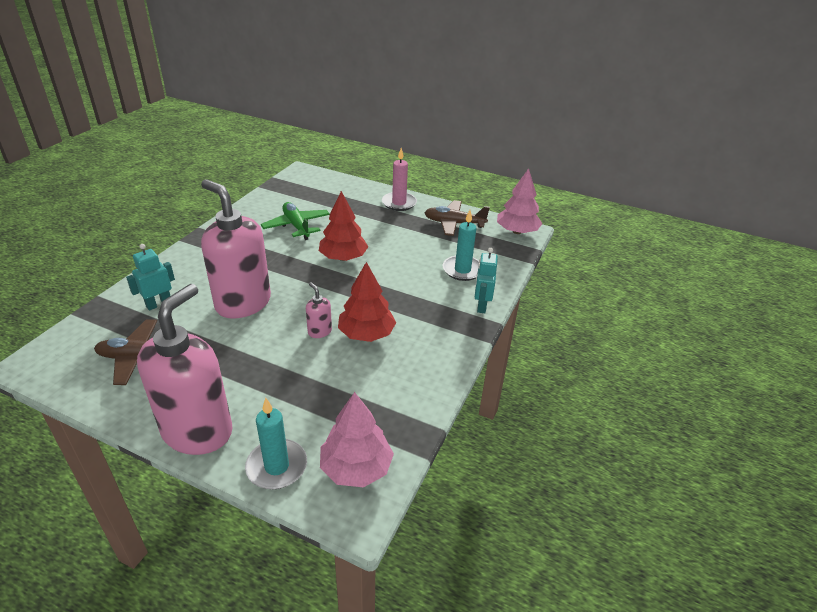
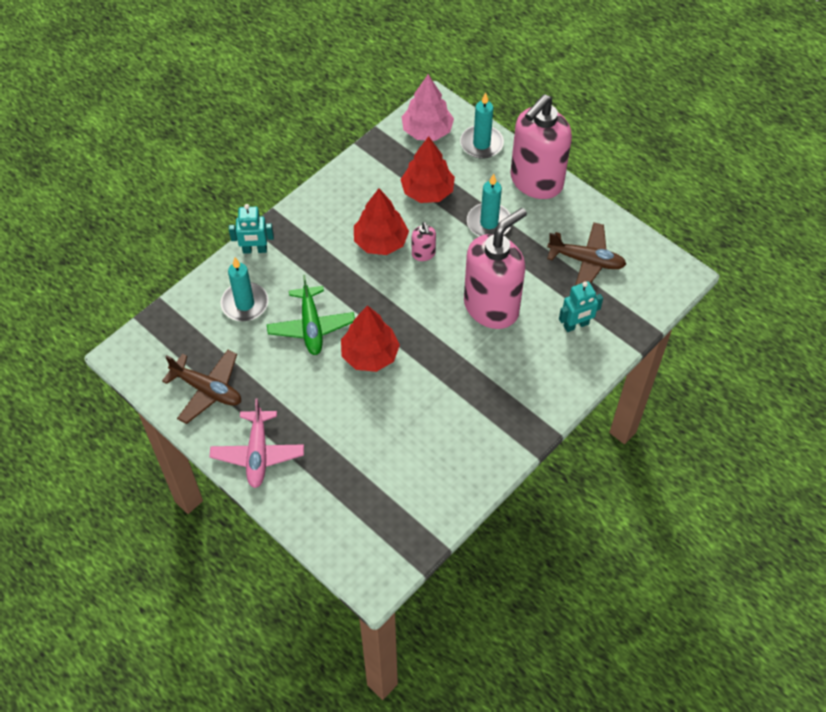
camera: 160 degrees left, 20 degrees up
(243, 303) = (491, 307): pink soap dispenser -> pink soap dispenser turned 105 degrees counterclockwise
(254, 372) = (489, 223): none -> turquoise candle
(296, 226) = (411, 430): green plane -> green plane (311, 326)
(333, 391) = (427, 191): none -> red tree
(399, 203) = (258, 453): pink candle -> pink plane
(481, 306) = (255, 250): turquoise robot -> turquoise robot turned 60 degrees clockwise
(517, 231) = (137, 356): pink tree -> none

